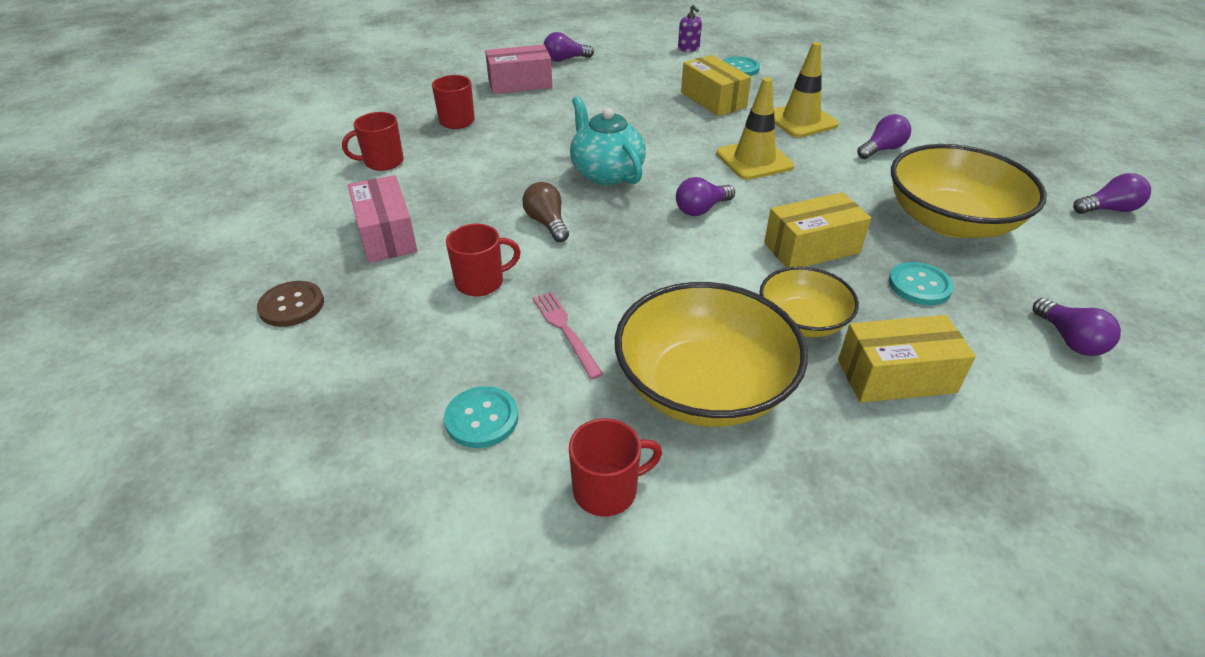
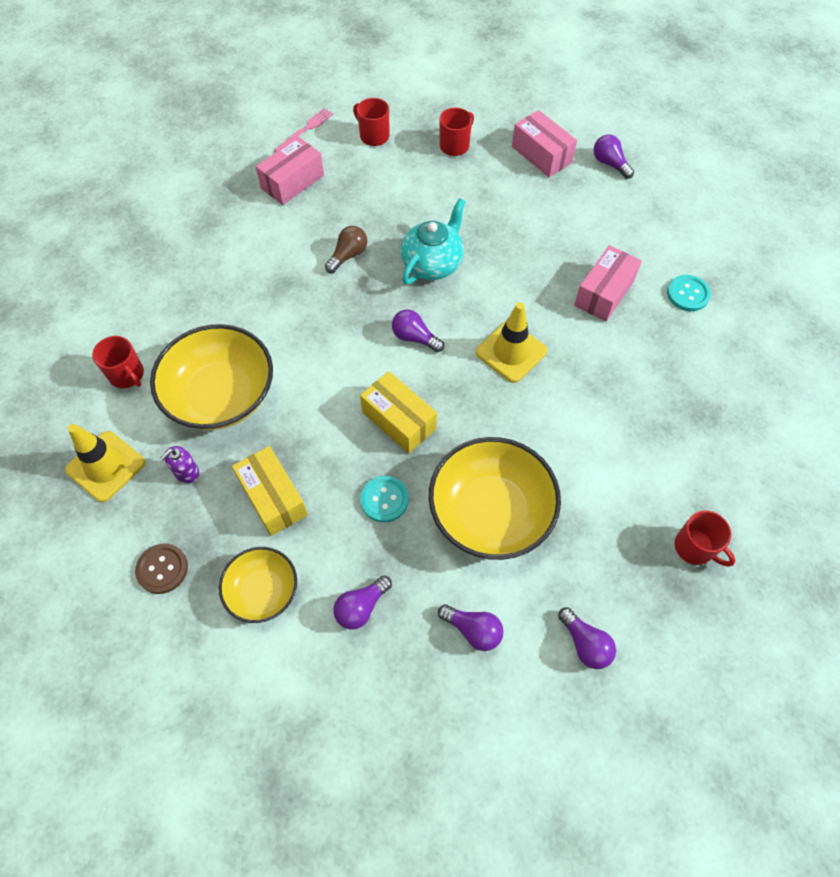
camera: 65 degrees right, 20 degrees up
(291, 305) = (207, 177): brown button -> brown button (162, 569)
(481, 282) = (268, 249): red mug -> red mug (695, 547)
(482, 419) = (156, 302): turquoise button -> none
(565, 330) = (241, 309): pink fork -> pink fork (305, 130)
(688, 48) = (704, 242): purple soap dispenser -> purple soap dispenser (186, 472)
(713, 100) = (604, 293): yellow box -> pink box
(800, 120) = (608, 369): yellow traffic cone -> yellow traffic cone (106, 466)
(802, 321) = (307, 433): yellow bowl -> yellow bowl (262, 591)
(882, 149) = (590, 443): purple light bulb -> purple light bulb (473, 630)

